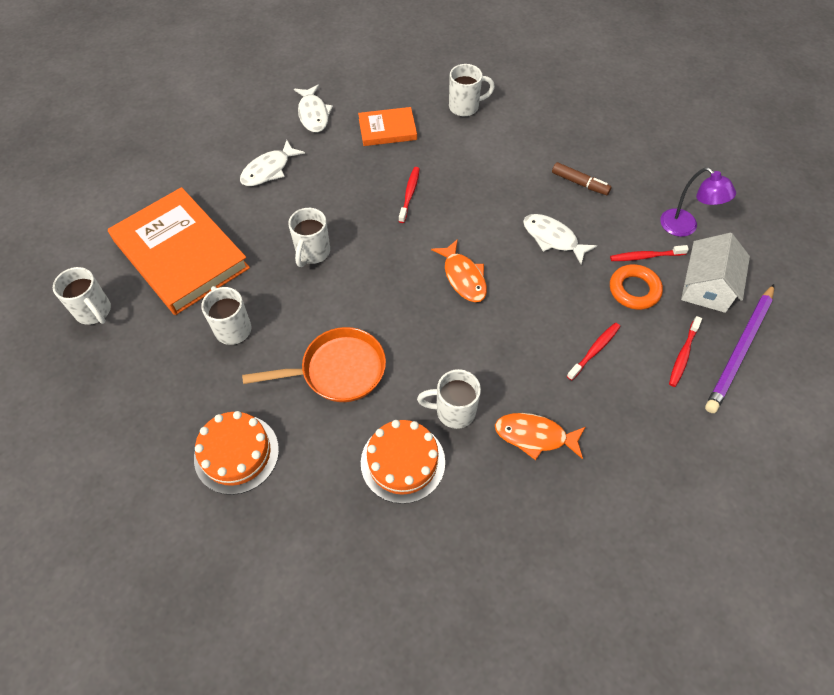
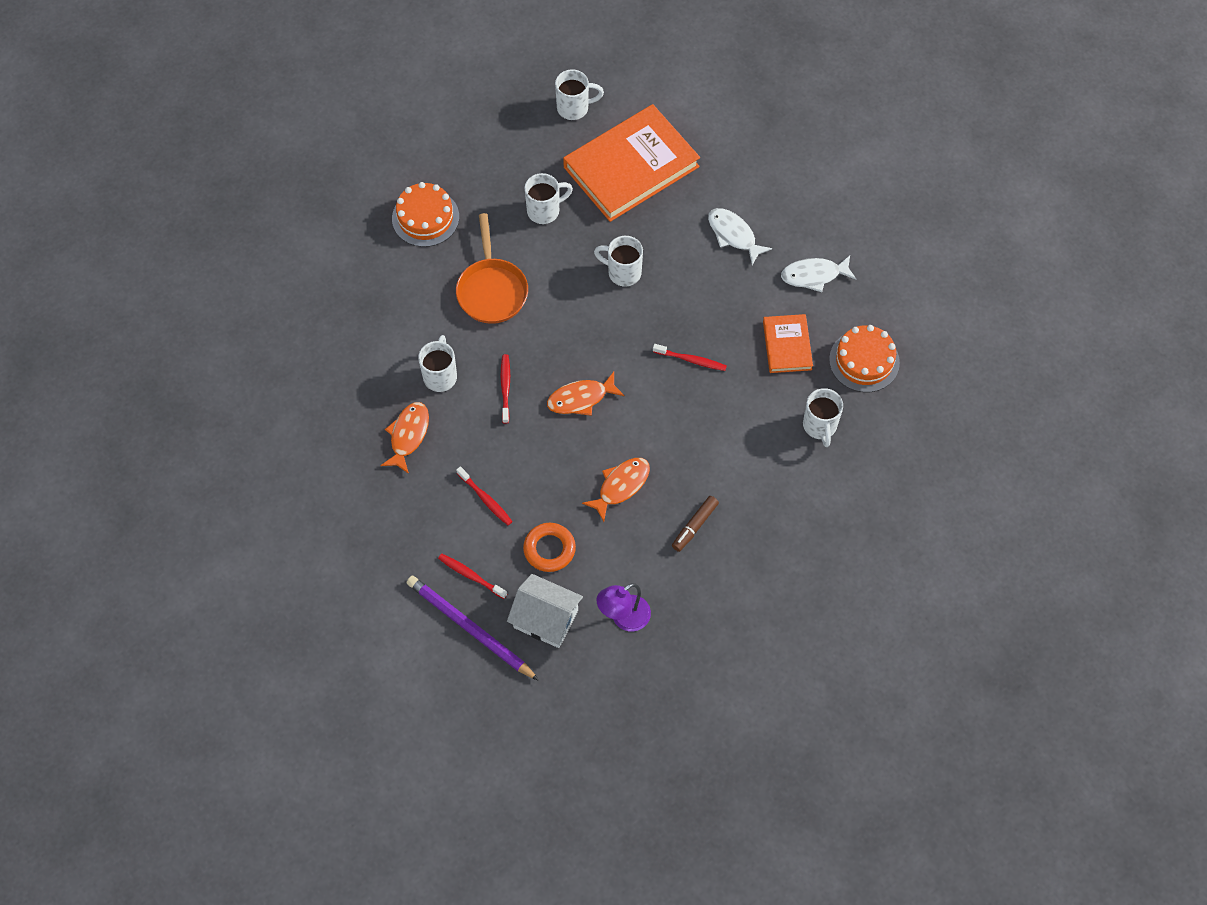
camera: 95 degrees right, 5 degrees up
(94, 311) = (574, 108): white mug -> white mug turned 150 degrees counterclockwise
(403, 462) = (400, 334): orange cake -> orange cake (864, 361)
(553, 238) = (621, 486): white fish -> orange fish
(645, 256) = (589, 570): red toothbrush -> red toothbrush (505, 388)

